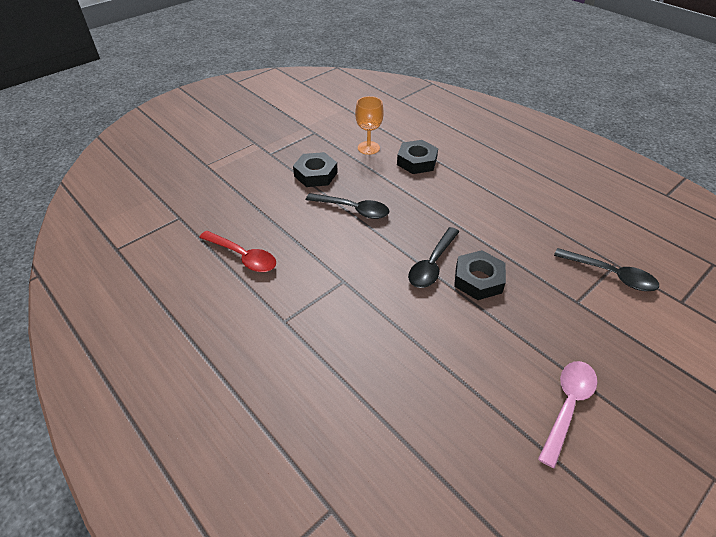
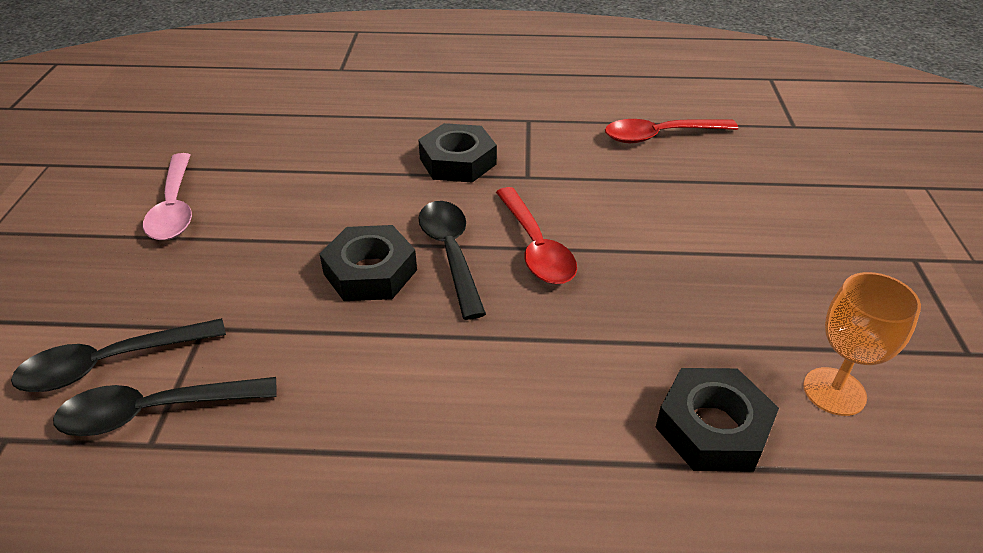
camera: 135 degrees right, 5 degrees down
(315, 174) = (794, 272): black nut -> black nut (458, 161)
(353, 209) = (651, 257): black spoon -> black spoon (110, 363)
(392, 243) = (536, 247): none -> red spoon

